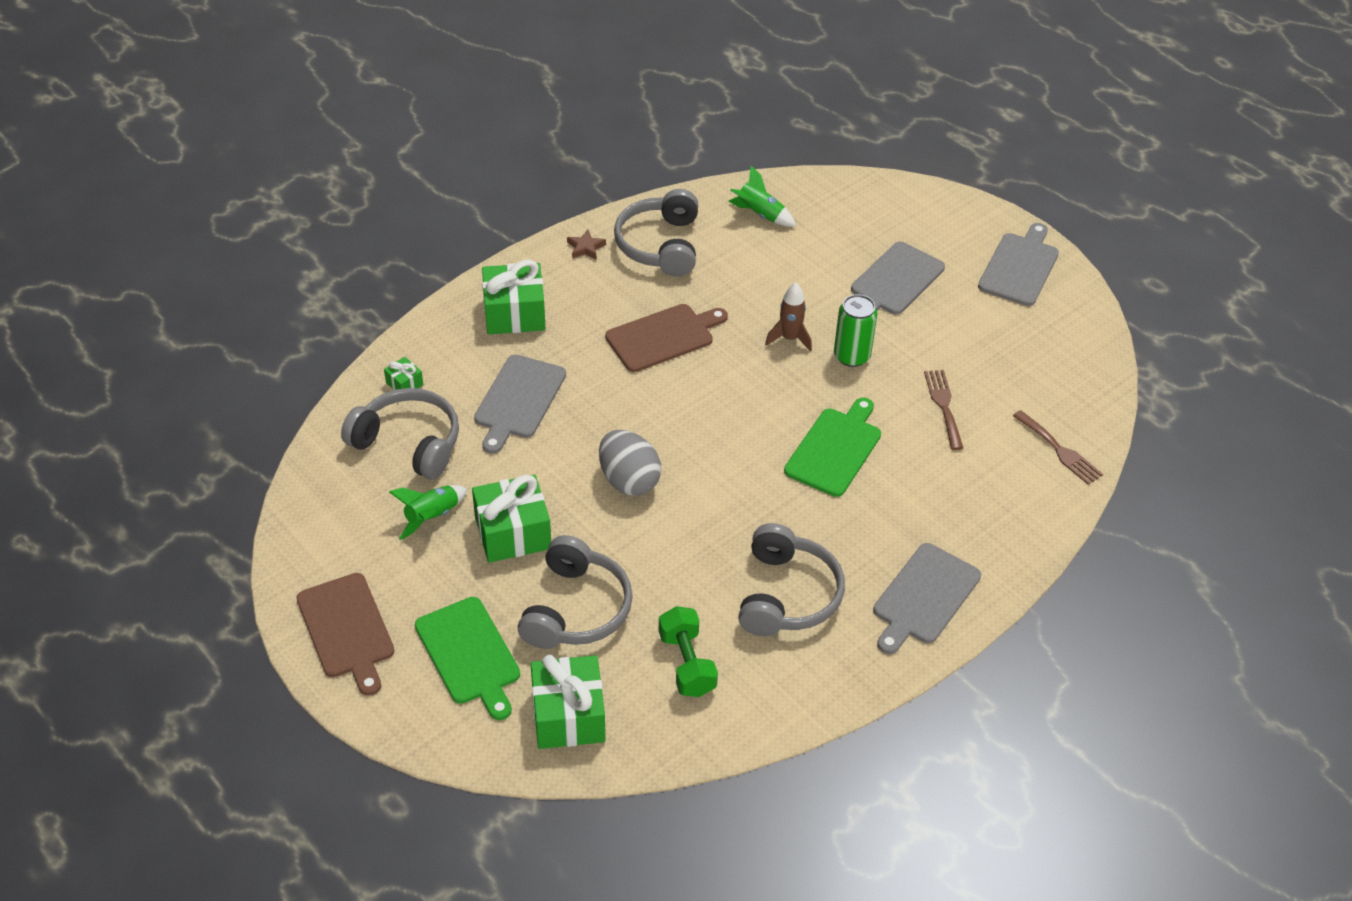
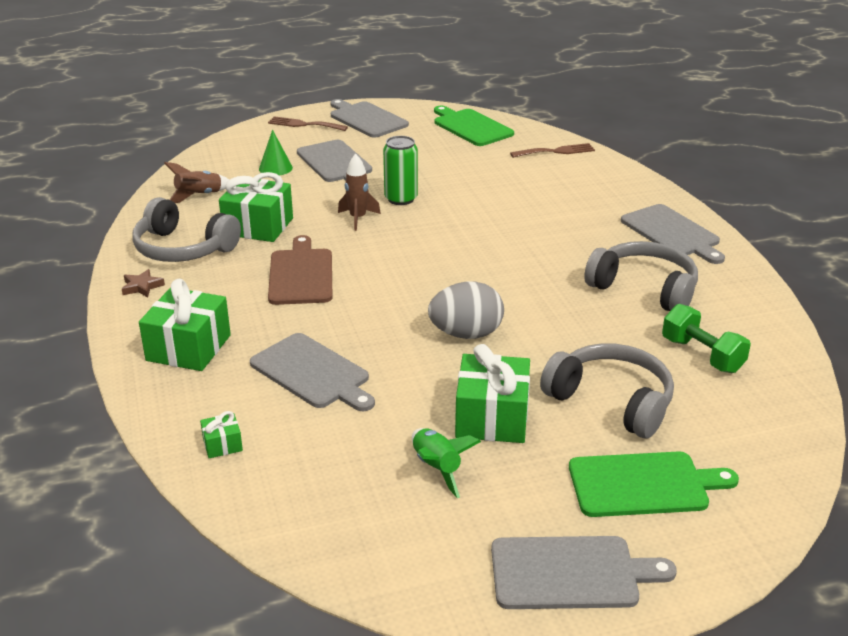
camera: 65 degrees left, 15 degrees down
(347, 629) = (570, 573): brown cutting board -> grey cutting board
(408, 443) = (315, 461): grey headphones -> none
(568, 716) = (744, 437): green gift -> green gift (258, 226)
(687, 664) = (702, 355): green dumbbell -> green dumbbell turned 45 degrees clockwise
(760, 214) = (199, 196): green rocket -> brown rocket
(835, 449) = (497, 230): green cutting board -> green cutting board (471, 127)
(852, 242) = (275, 168): none -> green cone
(943, 405) = (482, 178): brown fork -> brown fork (304, 124)

